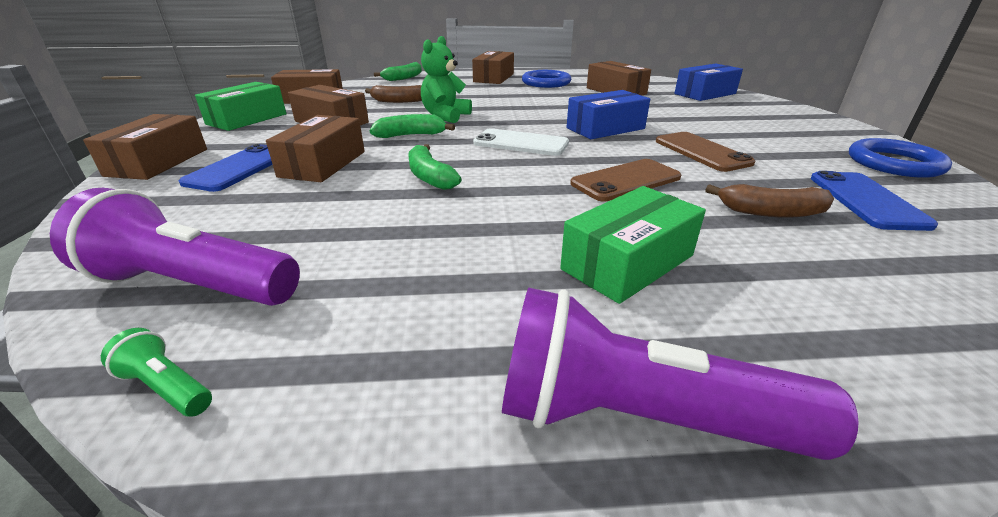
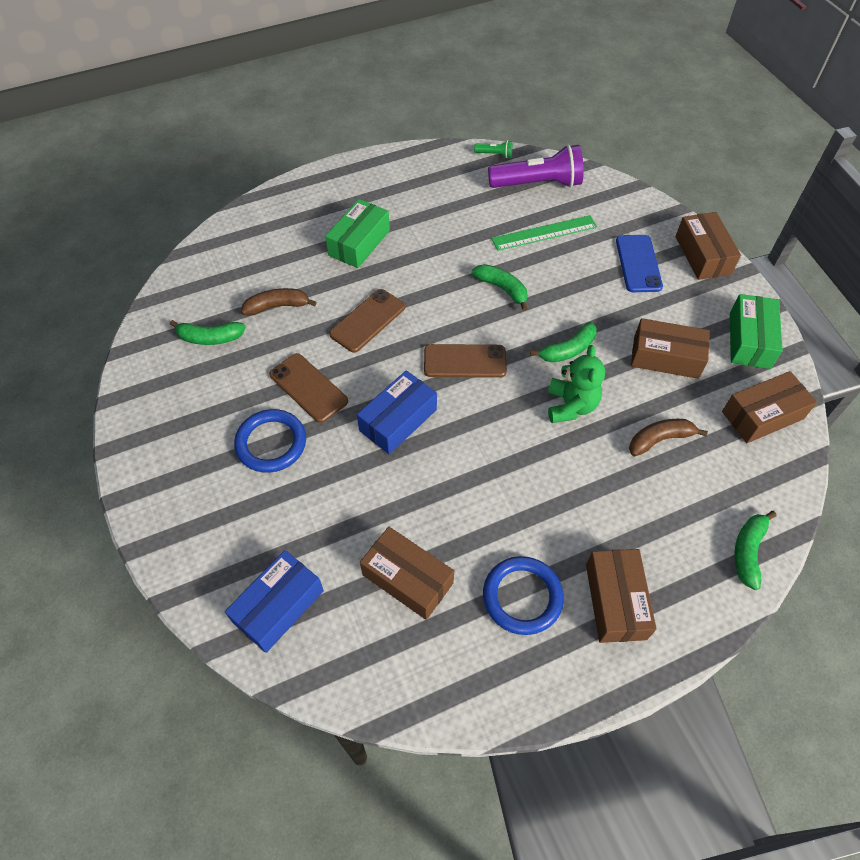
camera: 160 degrees right, 25 degrees up
(300, 214) = (544, 233): none -> green ruler
(323, 164) = (589, 284): brown box -> none
(521, 143) = (465, 361): white phone -> brown phone
(638, 417) = (350, 181): purple flashlight -> none
(866, 200) = (210, 338): blue phone -> green banana
(894, 163) = (152, 410): blue ring -> blue ring (271, 443)

